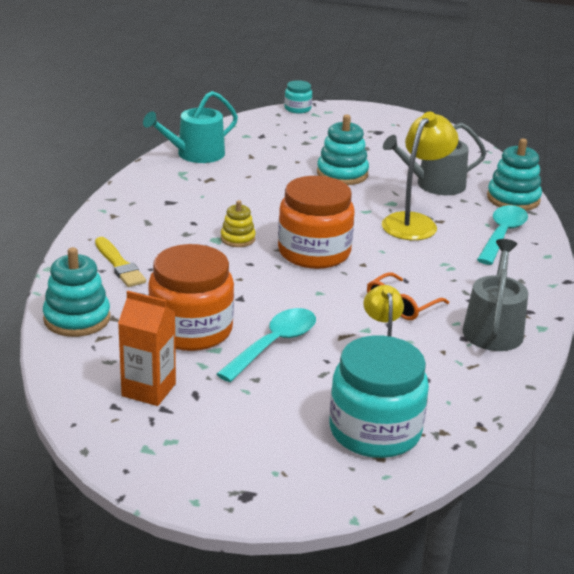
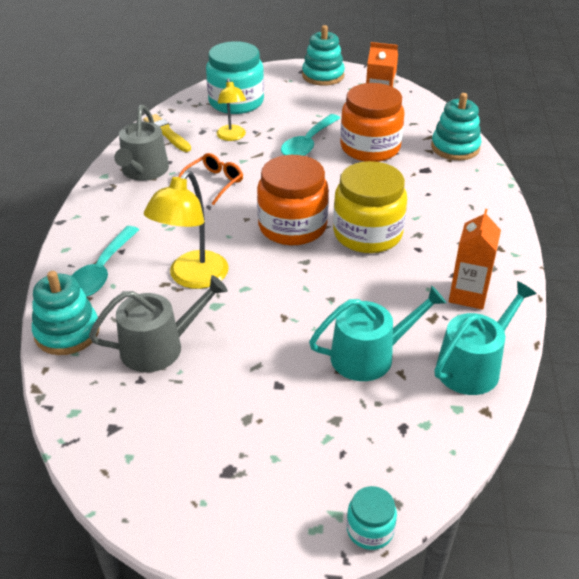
camera: 175 degrees right, 10 degrees up
(119, 265) = (456, 194): yellow brush -> yellow brush (166, 133)
(169, 189) = (468, 295): none -> orange carton
(238, 239) = (367, 234): yellow stacking toy -> yellow jar
(270, 166) = (369, 355): none -> turquoise watering can
(342, 174) = (276, 351): turquoise stacking toy -> turquoise stacking toy (323, 76)

